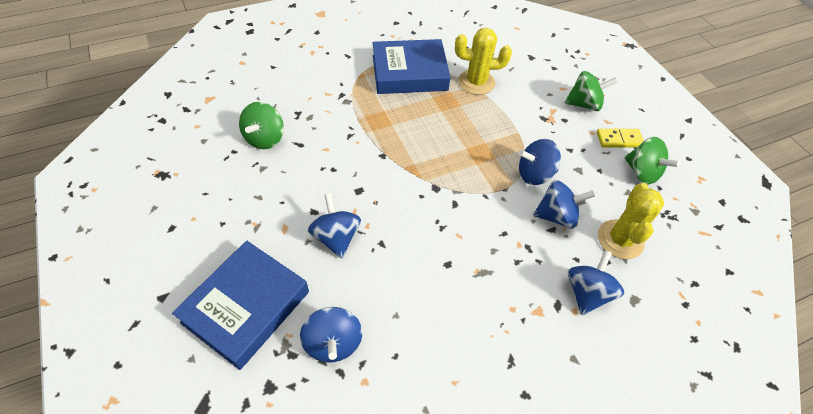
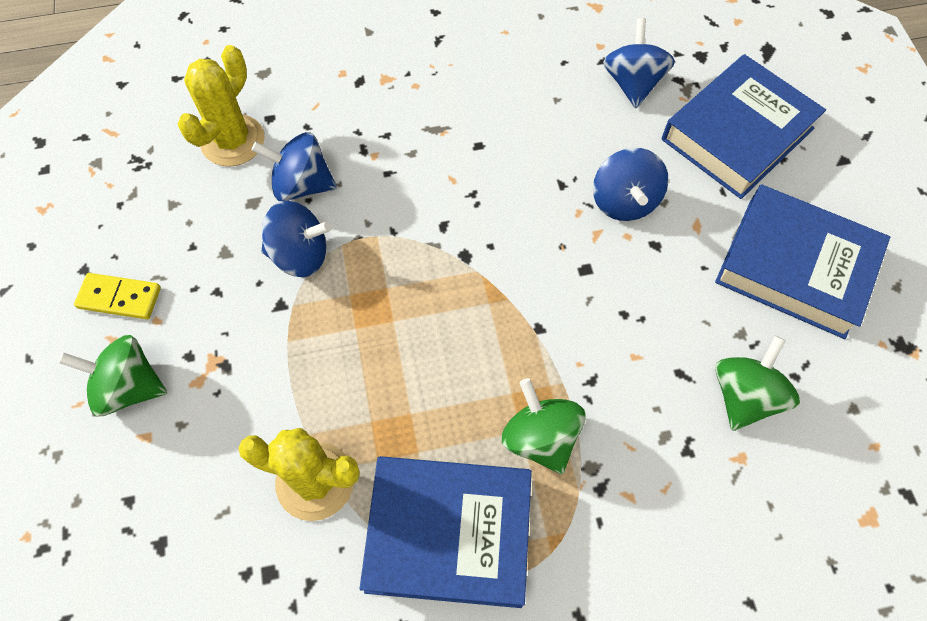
camera: 165 degrees left, 10 degrees up
(220, 210) = (795, 267): none -> blue book
(587, 293) = (316, 87): blue spinning top -> none
(642, 172) = (127, 232): green spinning top -> green spinning top (540, 437)

